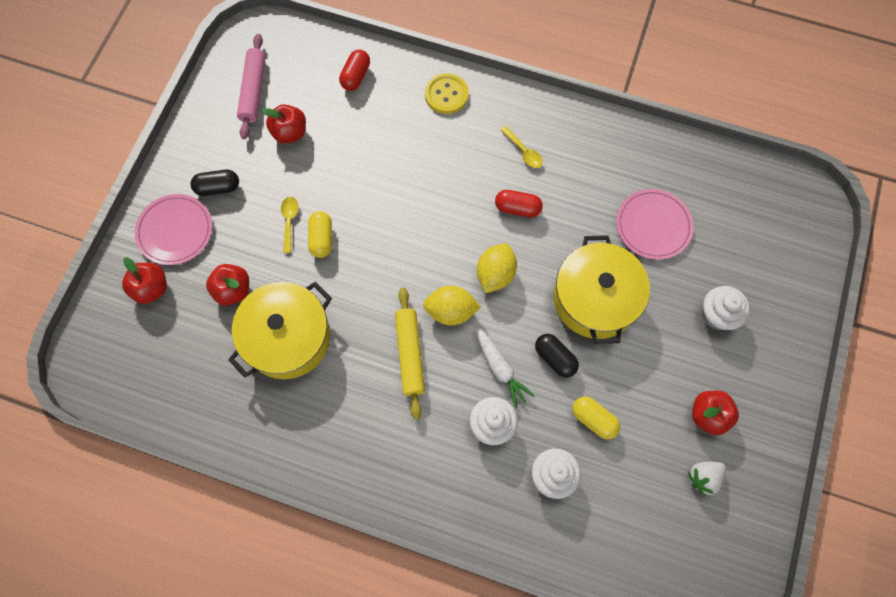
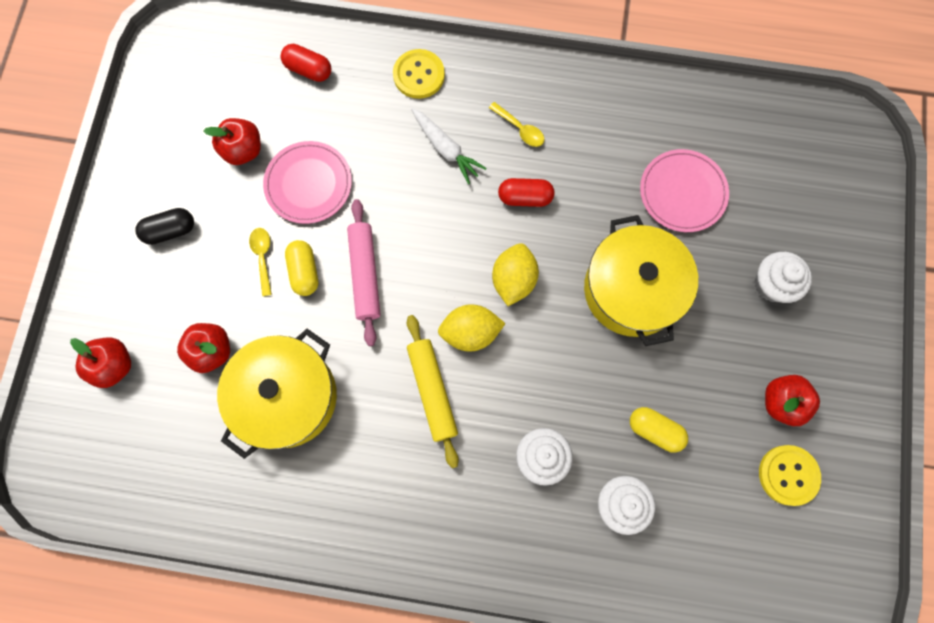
camera: 10 degrees left, 5 degrees up
(175, 231) = (129, 291): pink plate -> pink plate (308, 184)
(254, 90) = (191, 106): pink rolling pin -> pink rolling pin (365, 274)
(356, 76) = (308, 70): red capsule -> red capsule turned 75 degrees counterclockwise
(500, 368) = (538, 389): white carrot -> white carrot (446, 149)
(555, 358) = (598, 366): black capsule -> none
(703, 477) = (788, 475): white strawberry -> yellow button

